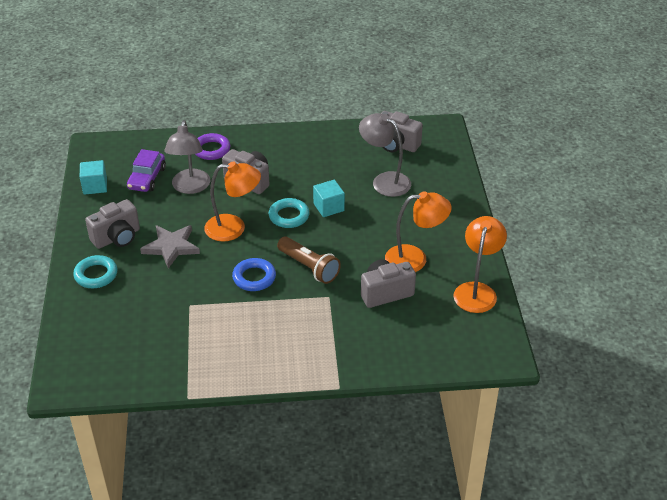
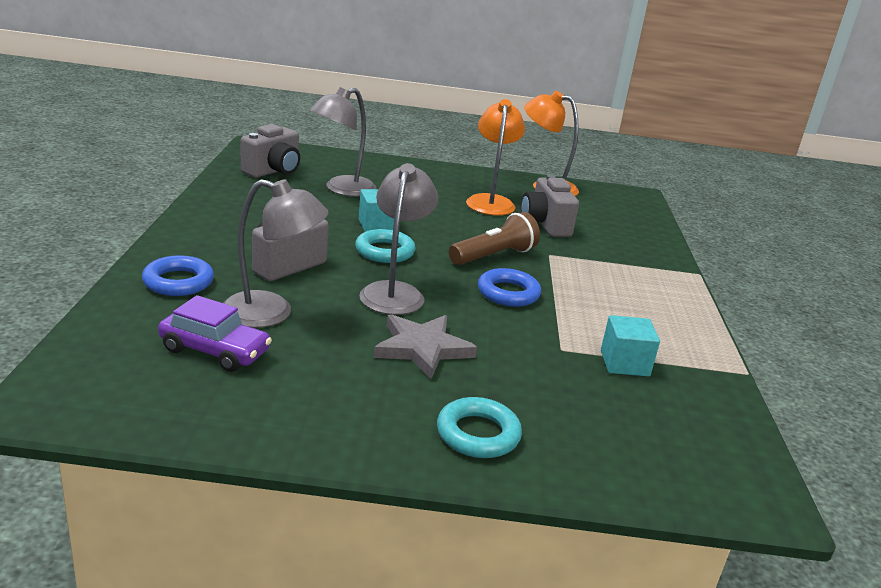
camera: 85 degrees left, 15 degrees down
(95, 186) = (198, 413): turquoise cube -> turquoise cube (624, 363)
(117, 238) = (378, 400): grey camera -> none
(211, 150) = (178, 282): purple ring -> blue ring
(234, 228) = (395, 292): orange lamp -> grey lamp

